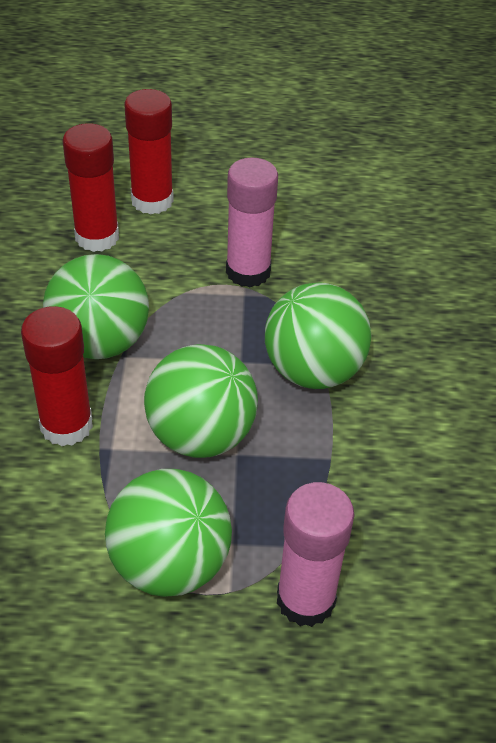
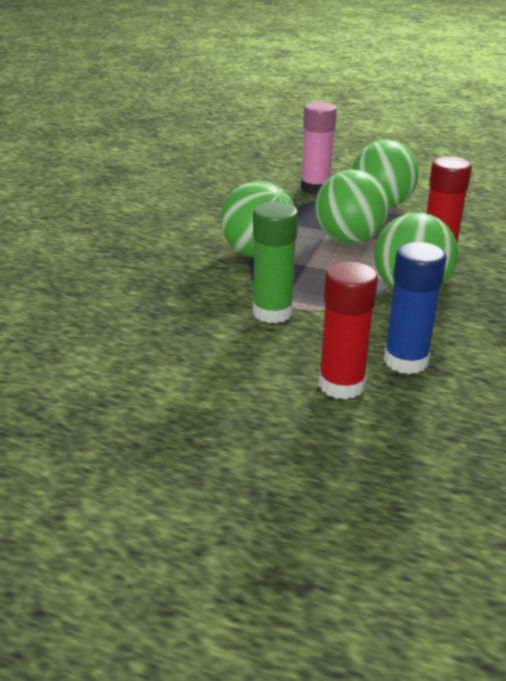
camera: 160 degrees left, 15 degrees down
(97, 237) = (405, 361): red glue stick -> blue glue stick
(248, 271) = (272, 312): pink glue stick -> green glue stick

